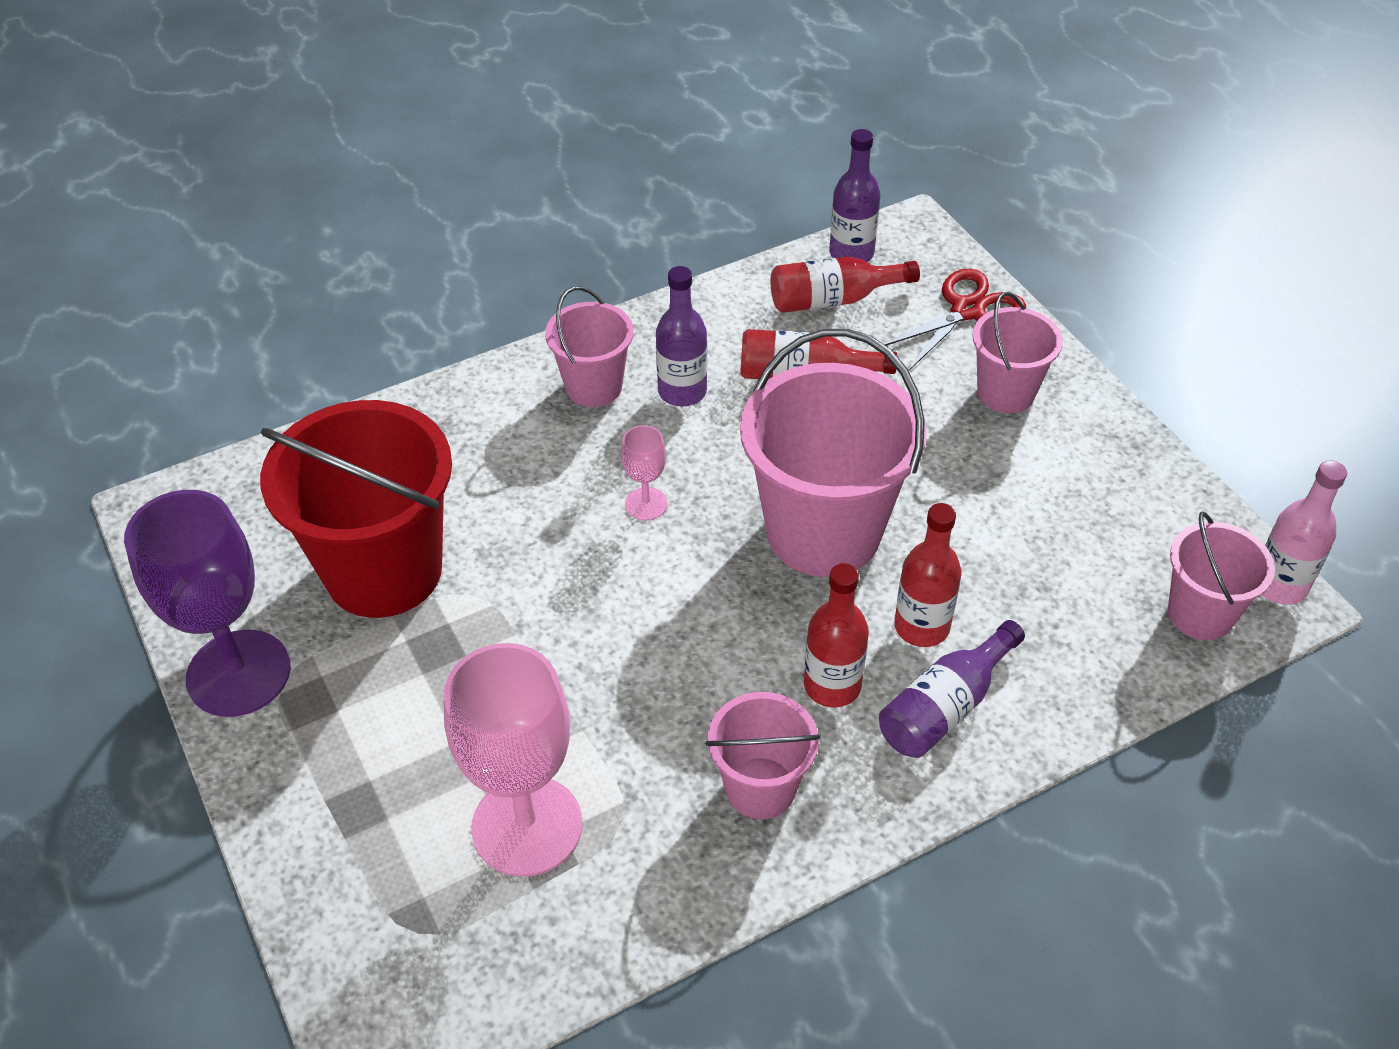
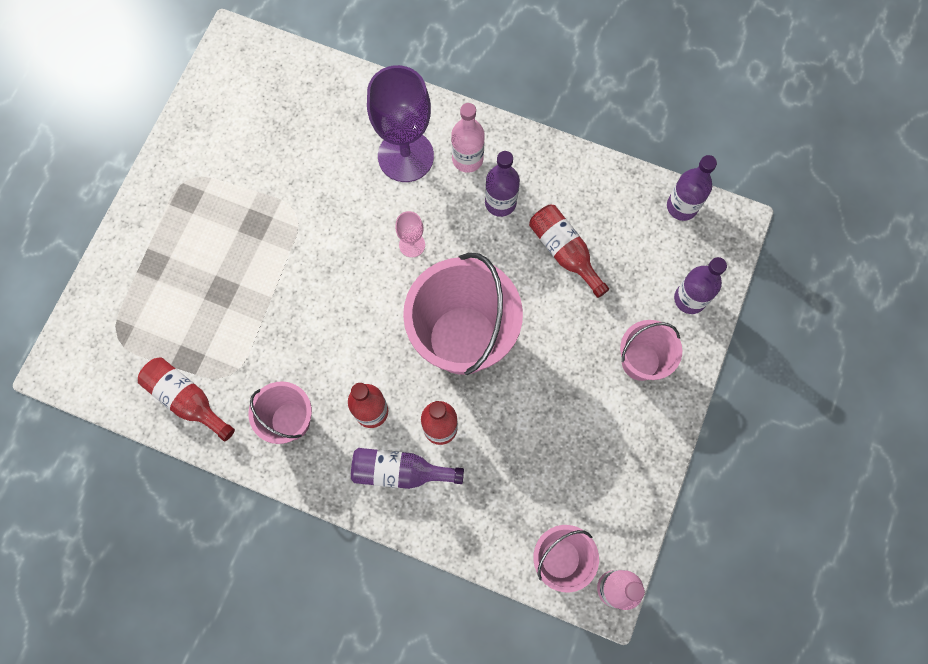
camera: 50 degrees right, 25 degrees up
(238, 673) = (179, 157): purple goblet -> purple goblet (405, 156)
(384, 571) = (278, 165): red bucket -> none
(527, 826) = (196, 339): pink goblet -> none
(594, 387) = (467, 159): pink bucket -> pink bottle
(833, 300) = (635, 224): red bottle -> red bottle (187, 399)
(967, 310) = (689, 299): red scissors -> purple bottle

